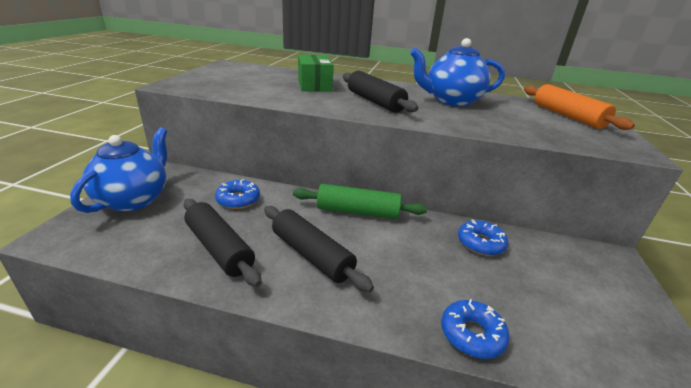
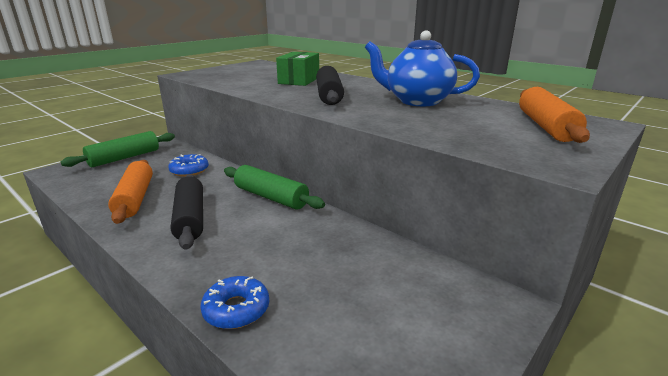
camera: 30 degrees right, 5 degrees down
(134, 199) = (124, 158): blue teapot -> green rolling pin
(219, 248) = (135, 198): black rolling pin -> orange rolling pin
(480, 243) = (354, 248): blue donut -> none

